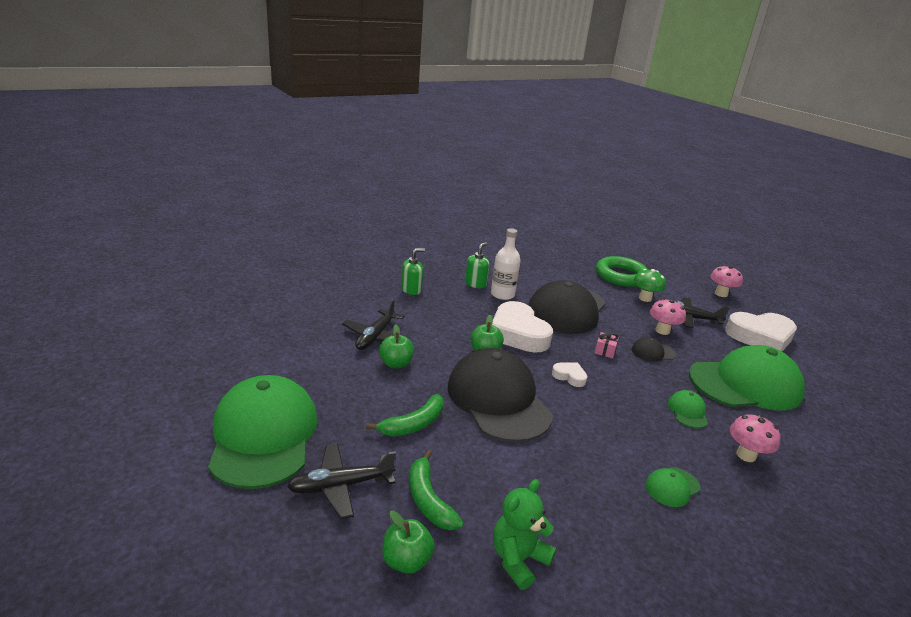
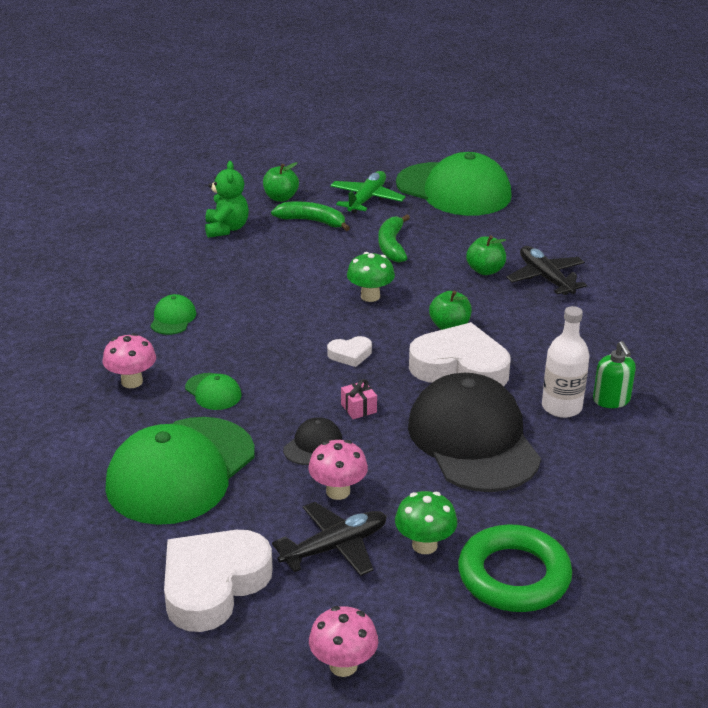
camera: 135 degrees right, 5 degrees up
(341, 486) = (367, 199): black plane -> green plane
(411, 290) = (635, 341): green soap dispenser -> none
(498, 400) = (370, 296): black cap -> green mushroom

